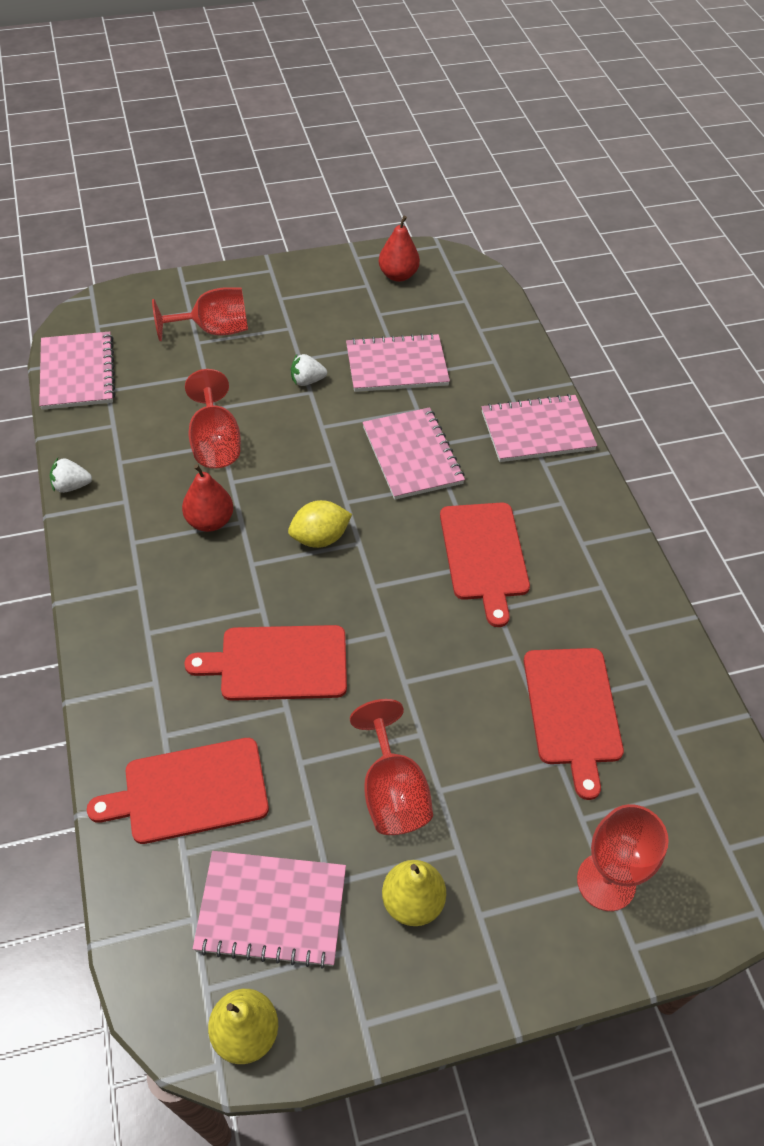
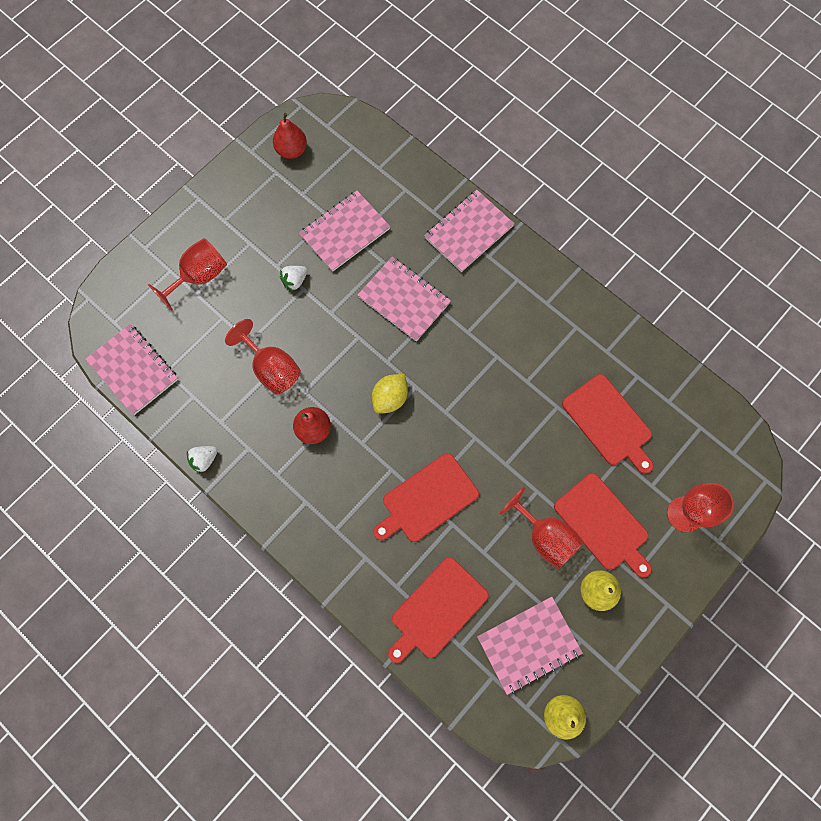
camera: 30 degrees left, 20 degrees up
(484, 555) = (496, 348): red cutting board -> red cutting board (603, 524)

